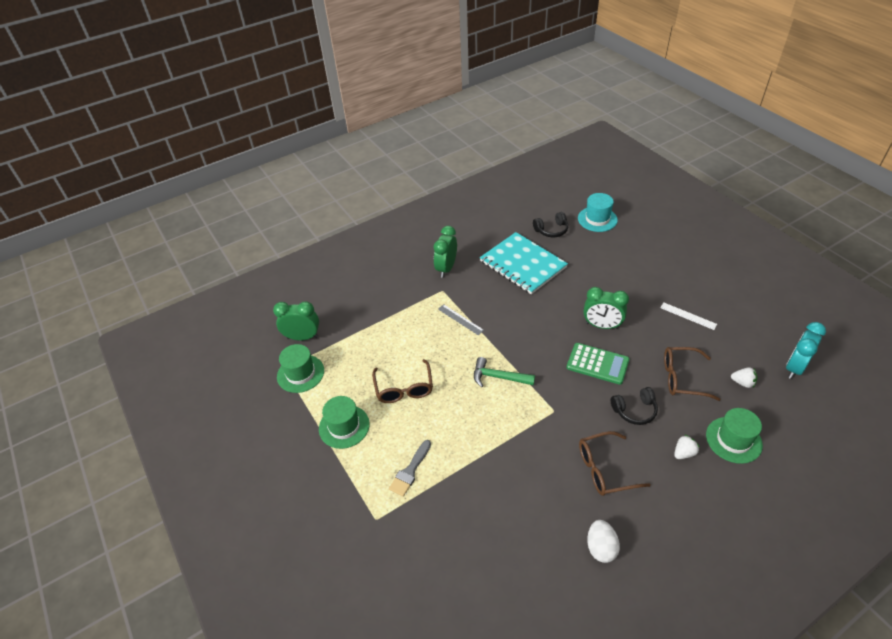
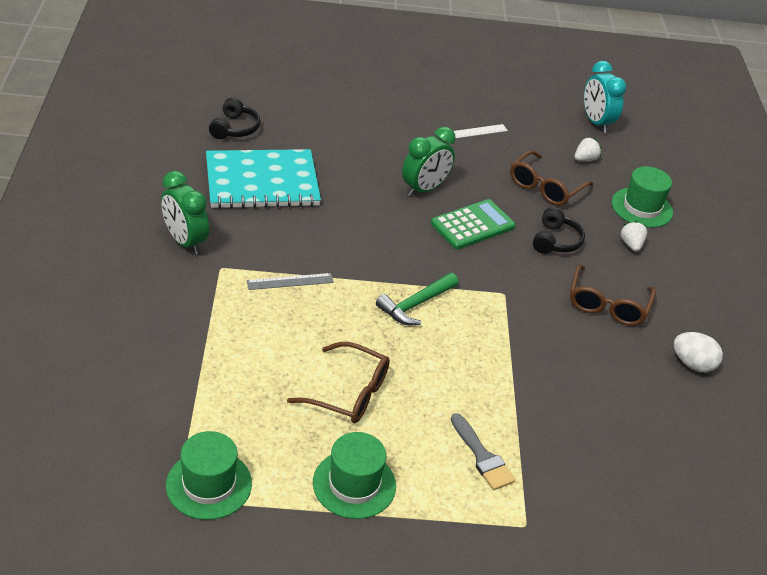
camera: 65 degrees left, 5 degrees down
(302, 337) = (138, 447): green clock -> none
(597, 219) = (263, 90): turquoise hat -> none

